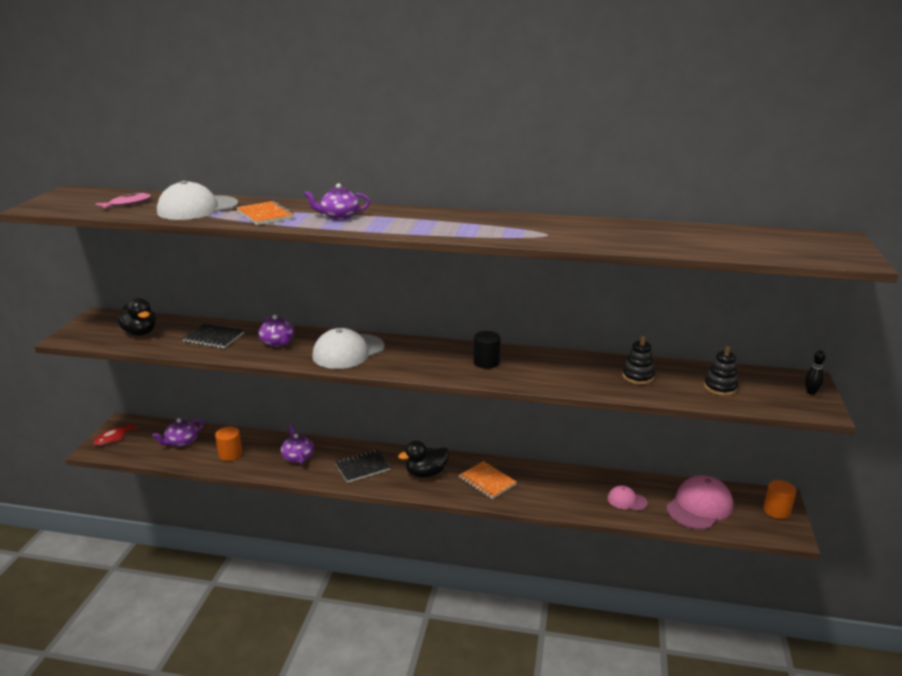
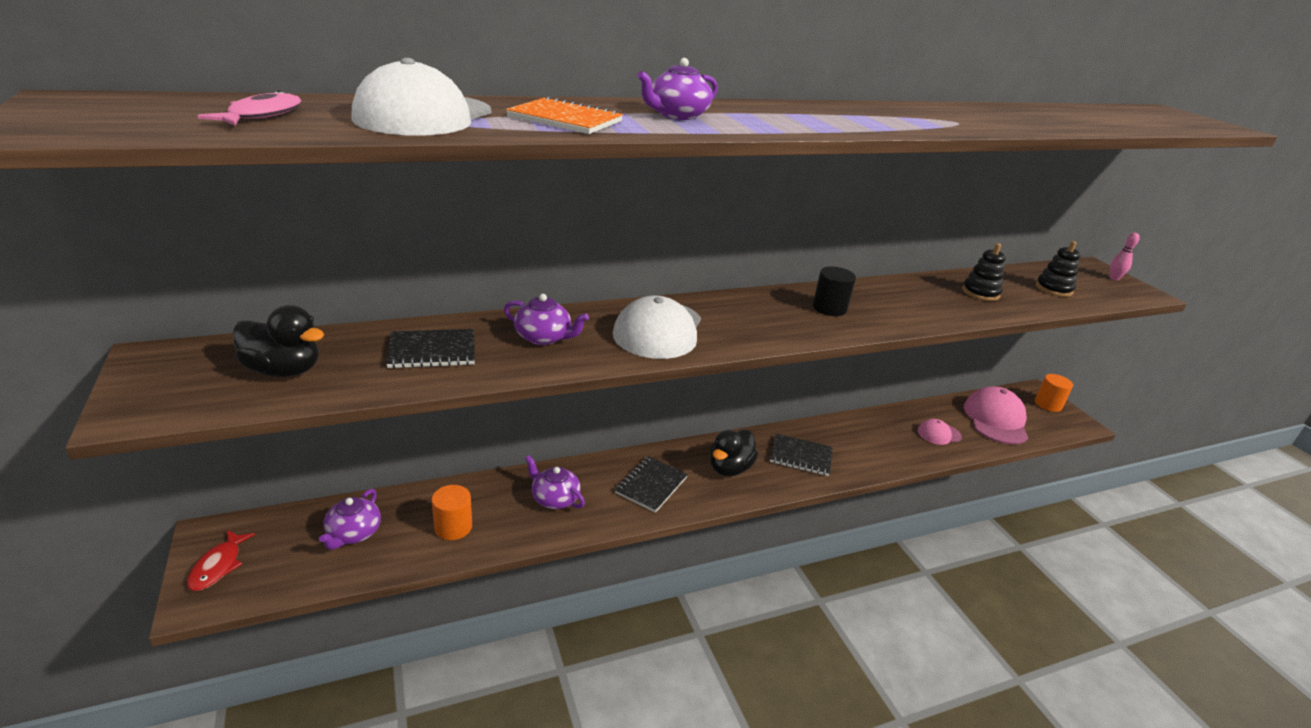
camera: 35 degrees left, 5 degrees up
(487, 481) = (800, 456): orange notebook -> black notebook
(811, 392) = (1114, 278): black bowling pin -> pink bowling pin

